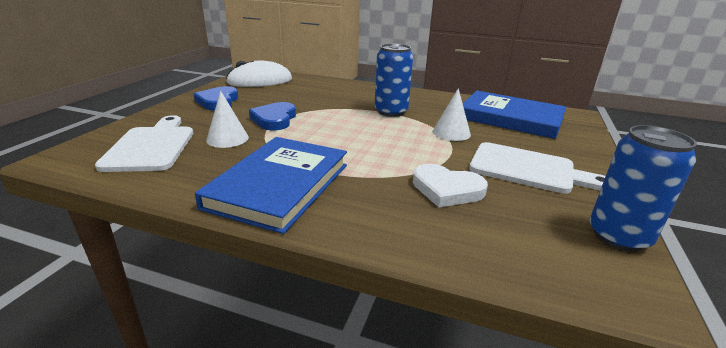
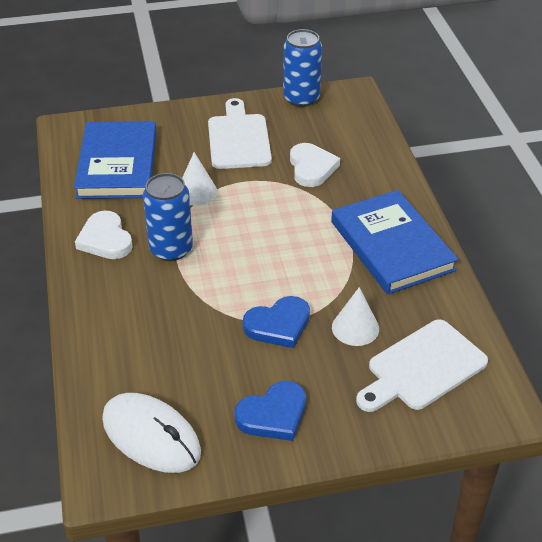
camera: 120 degrees left, 15 degrees up
(279, 185) = (391, 246): blue book -> blue book turned 75 degrees clockwise
(422, 100) = (105, 239): none -> white heart

